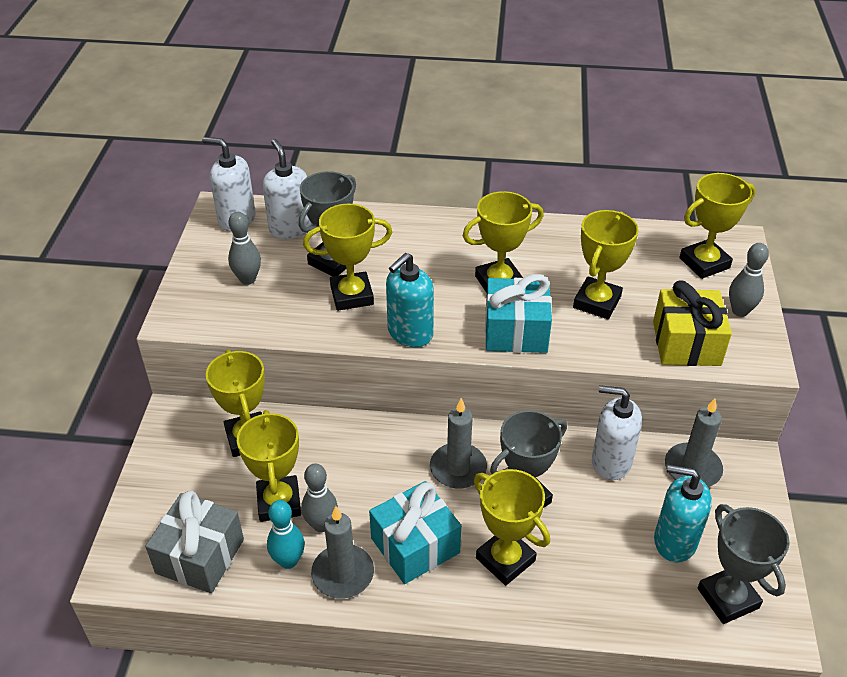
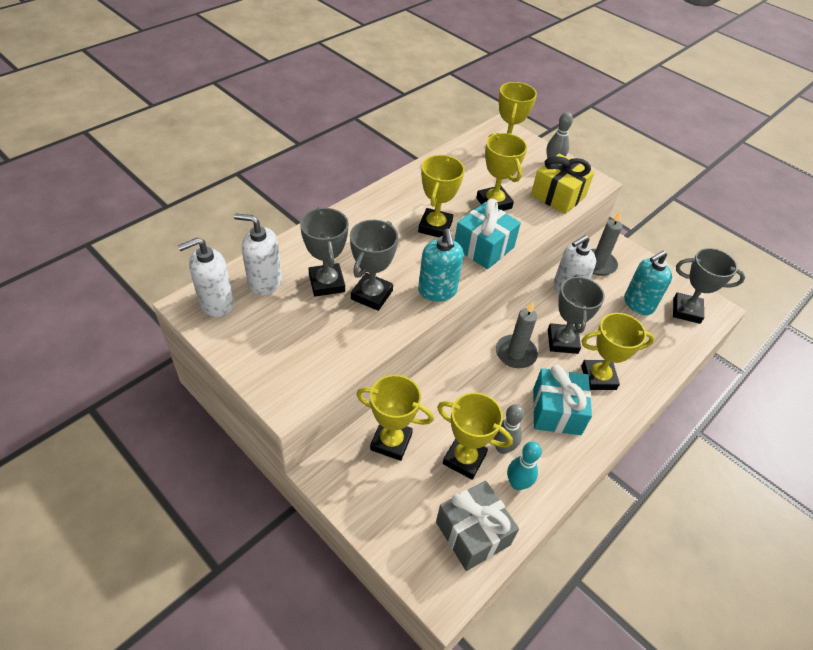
camera: 55 degrees left, 5 degrees up
(248, 279) = (291, 336): grey bowling pin -> none
(343, 574) = (550, 461): grey candle -> none
(352, 295) = (372, 295): yellow trophy -> grey trophy

